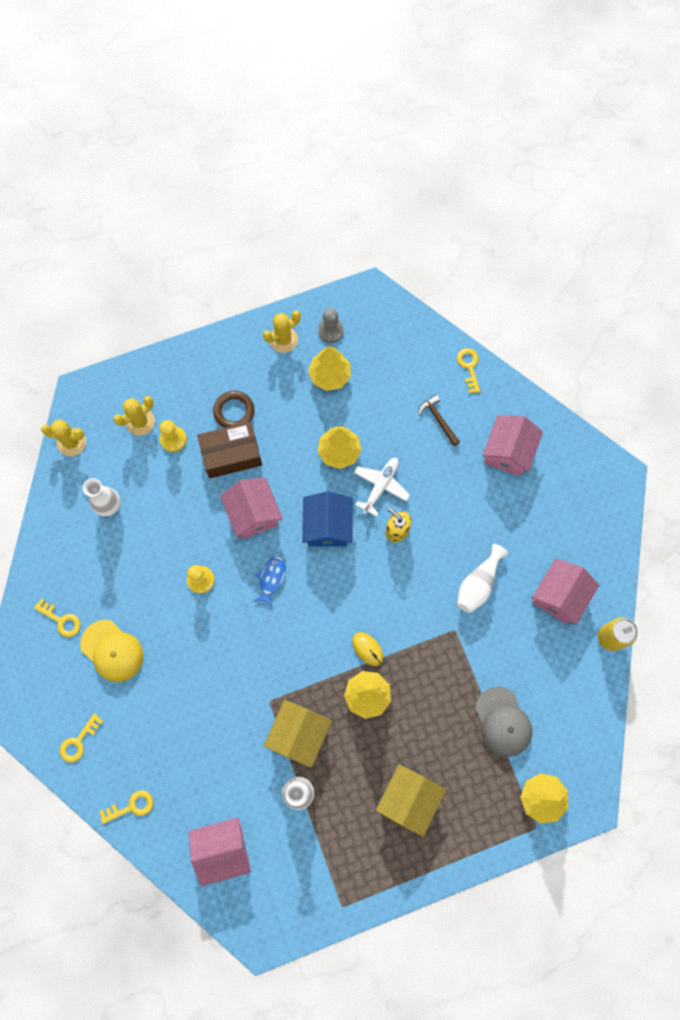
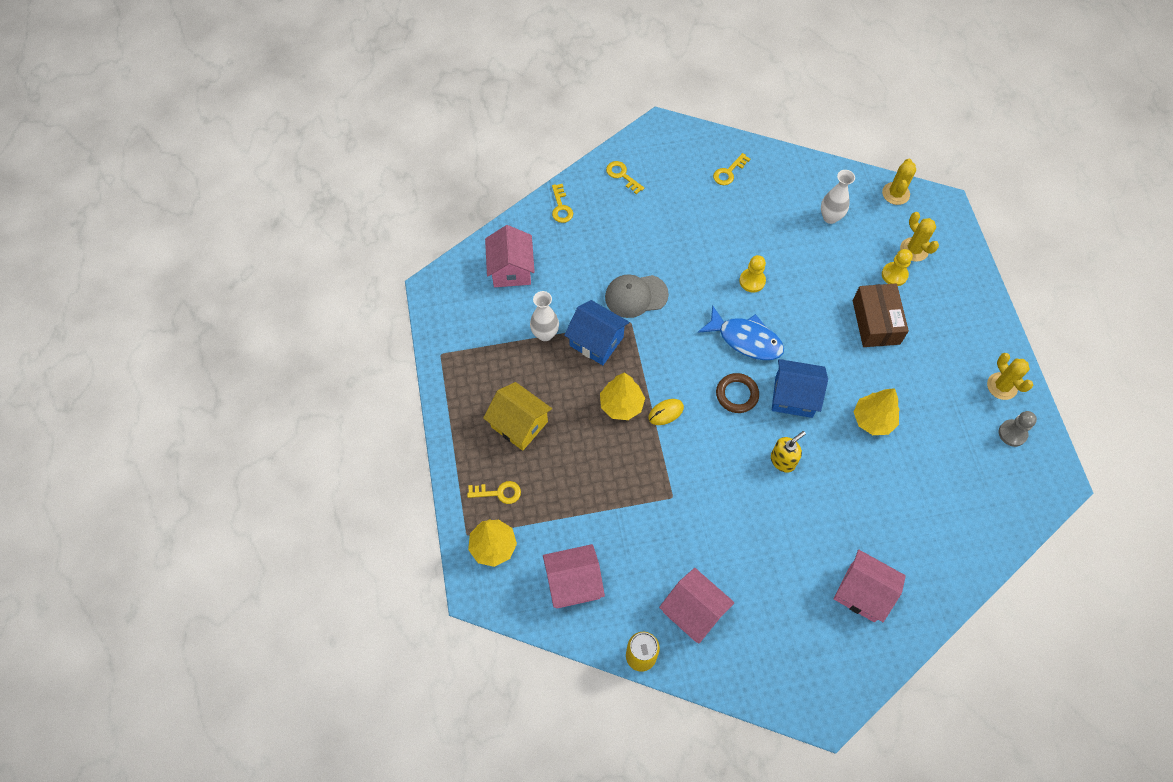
camera: 100 degrees right, 10 degrees down
(112, 651) = (696, 206): yellow cap -> none
(234, 411) = (921, 330): brown ring -> brown ring (737, 394)
(253, 514) = (813, 333): pink house -> pink house (573, 583)
(271, 579) = (746, 339): blue fish -> blue fish, size x1.71
(299, 734) = (596, 341): yellow house -> blue house
(330, 375) = (959, 424): yellow tree -> none
(380, 486) = (832, 453): white plane -> none
(438, 420) = (904, 525): brown hammer -> none
(469, 367) = (967, 571): yellow key -> yellow key (498, 493)
(478, 584) = (717, 529): white vase -> none
(503, 722) = (573, 525): grey cap -> grey cap (636, 296)

